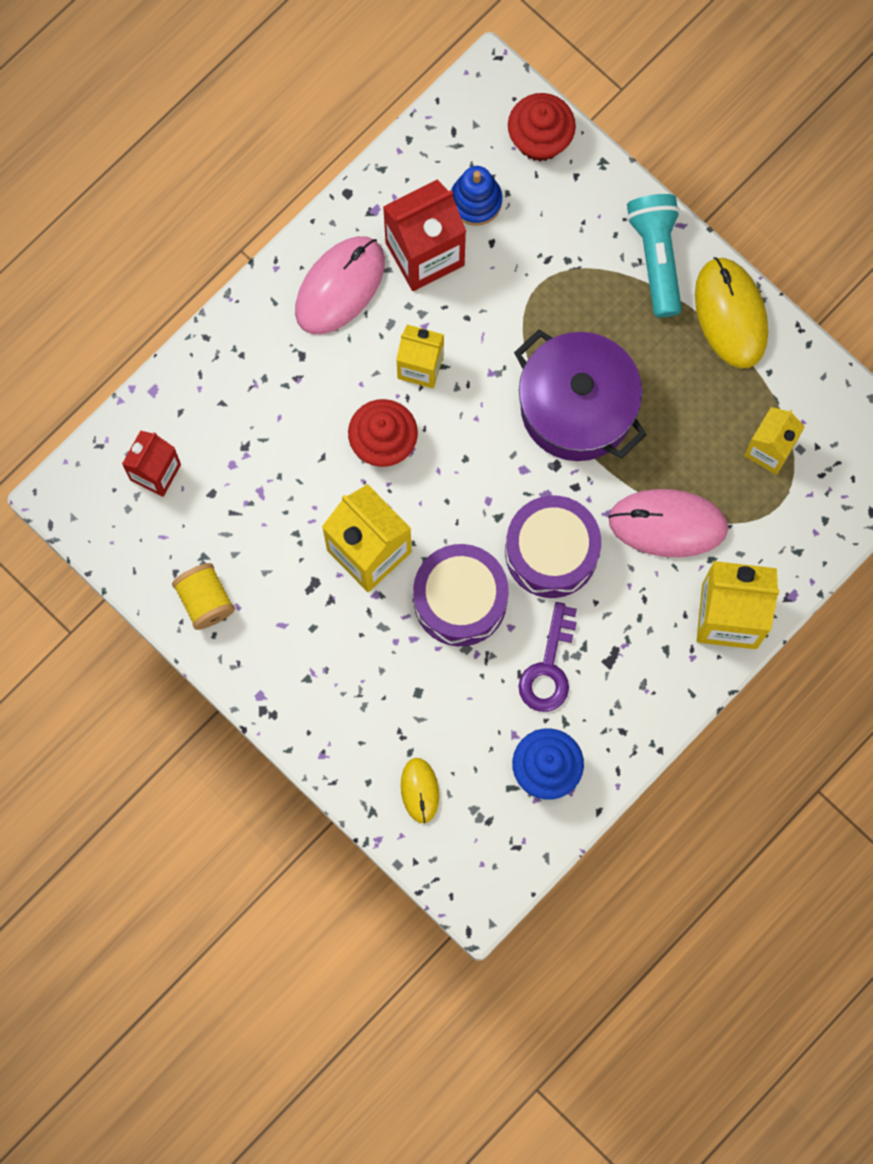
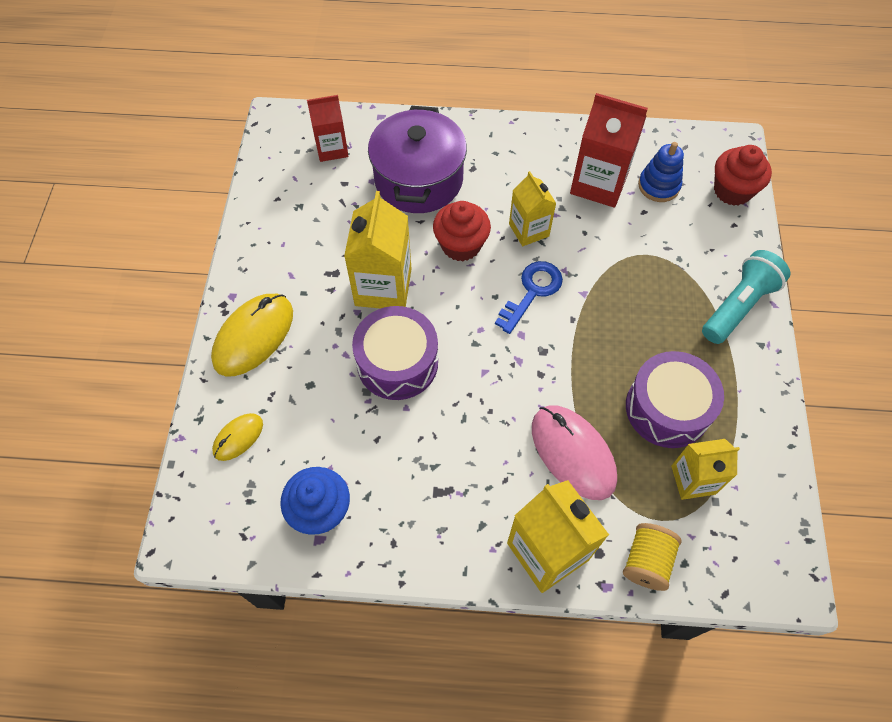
camera: 50 degrees right, 15 degrees down
(205, 601) = (272, 225): yellow spool -> yellow spool (646, 561)
(340, 286) = (533, 157): pink mouse -> none
(489, 422) = (532, 292): none -> blue key
(549, 667) = (398, 454): purple key -> none
(551, 552) = (482, 393): purple drum -> purple drum (667, 408)
(577, 407) = (594, 334): purple pot -> purple pot (419, 179)
(730, 314) = (754, 379): yellow mouse -> yellow mouse (253, 336)

